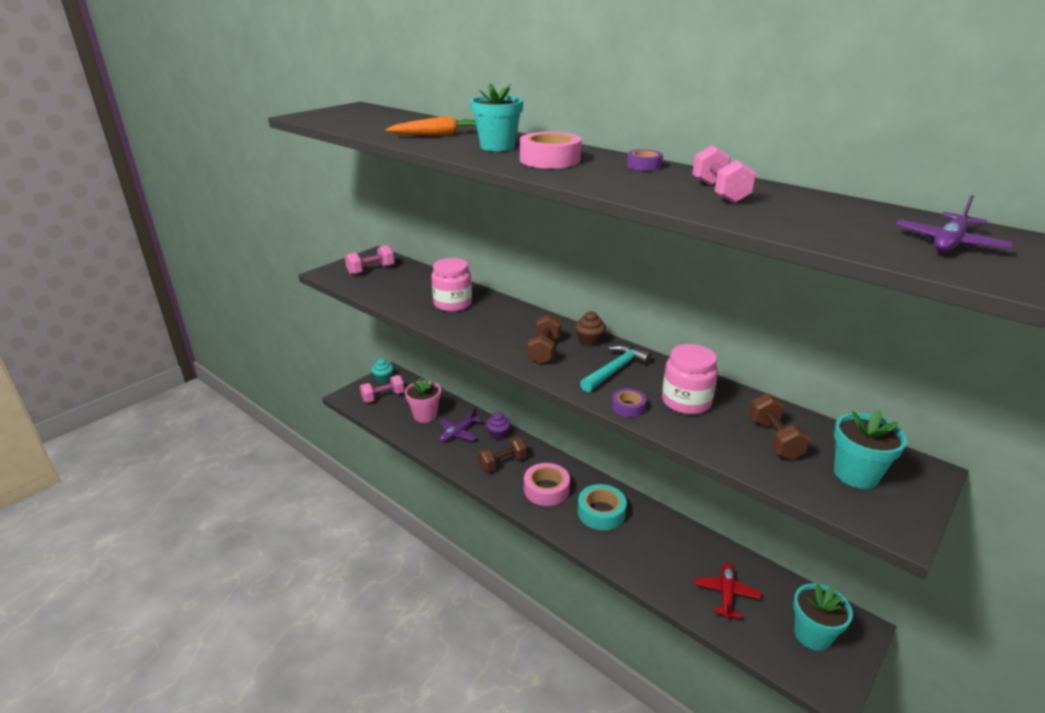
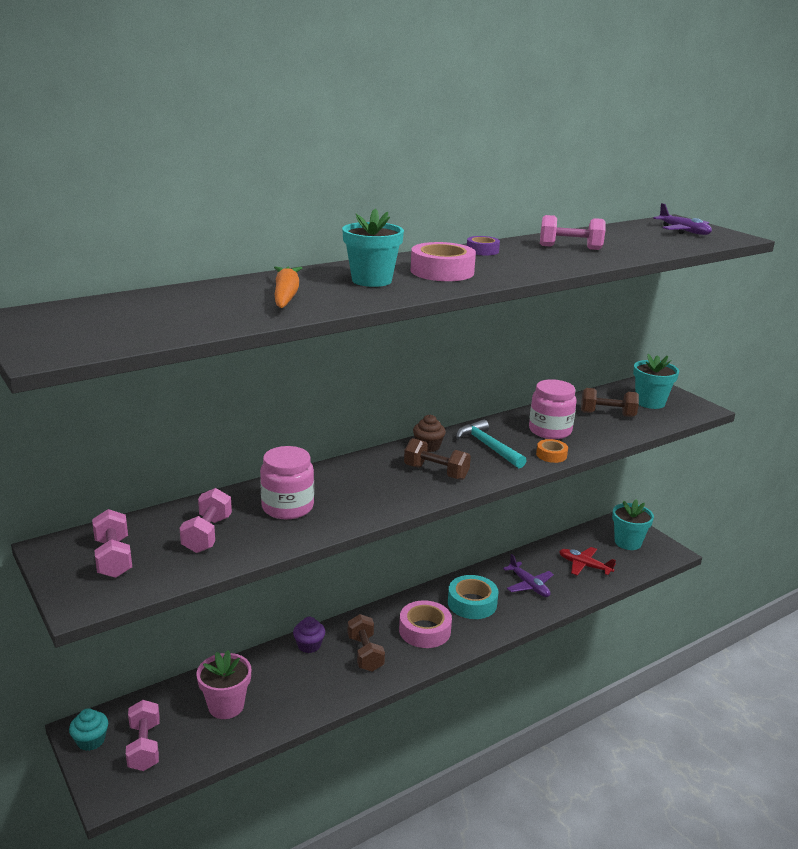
camera: 75 degrees left, 5 degrees down
(406, 287) = (207, 534): none -> pink dumbbell
(458, 433) = (286, 680): purple plane -> purple plane (529, 585)
(628, 407) = (551, 455): purple tape -> orange tape

